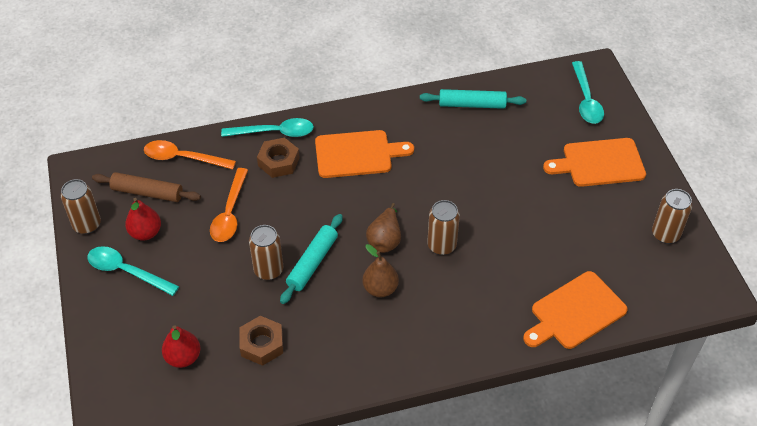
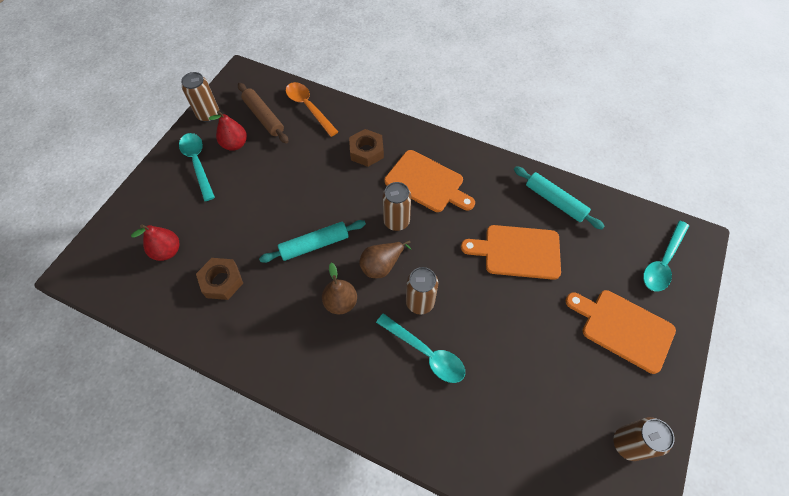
camera: 40 degrees right, 10 degrees up
(230, 213) = (298, 167): orange spoon -> none
(268, 270) = (281, 228): brown can -> brown can (396, 221)
(274, 132) = (385, 128): turquoise spoon -> turquoise spoon (425, 353)
(575, 312) = (474, 450): orange cutting board -> orange cutting board (518, 252)

